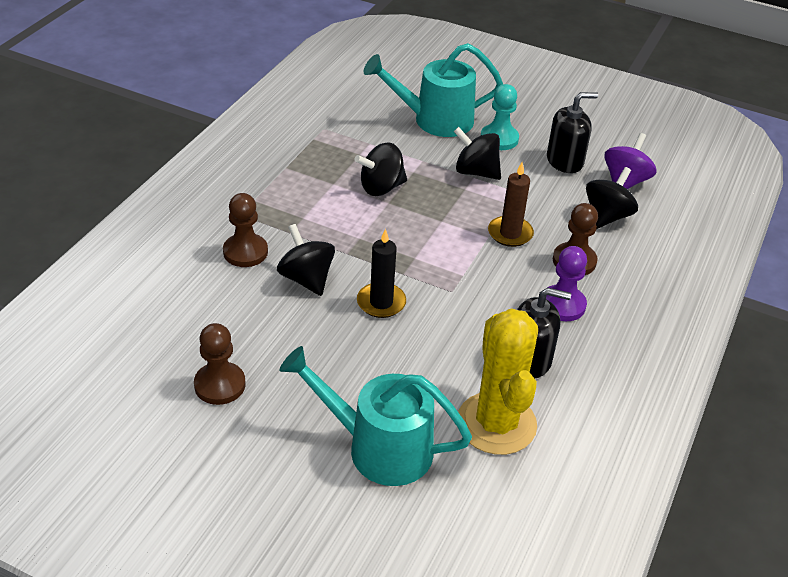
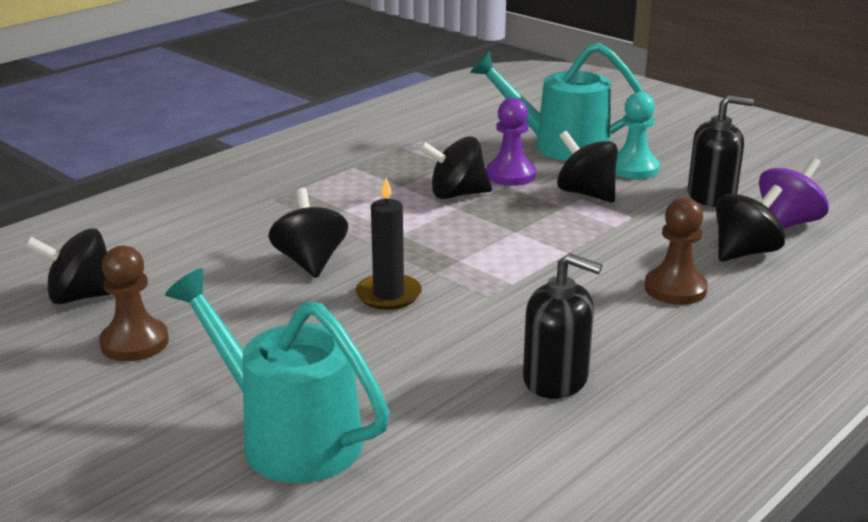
camera: 20 degrees right, 15 degrees down
(149, 347) = (81, 296): none -> black spinning top
(245, 252) = (255, 230): brown pawn -> none
(496, 423) = (468, 439): yellow cactus -> none
(510, 233) = (599, 253): brown candle -> none
(562, 305) = (635, 330): purple pawn -> purple pawn (510, 175)

